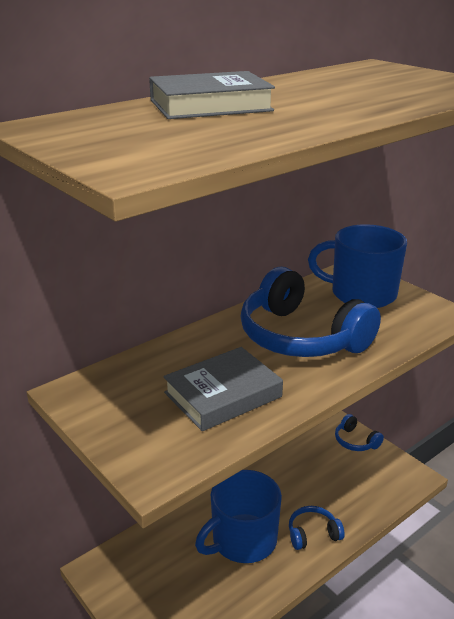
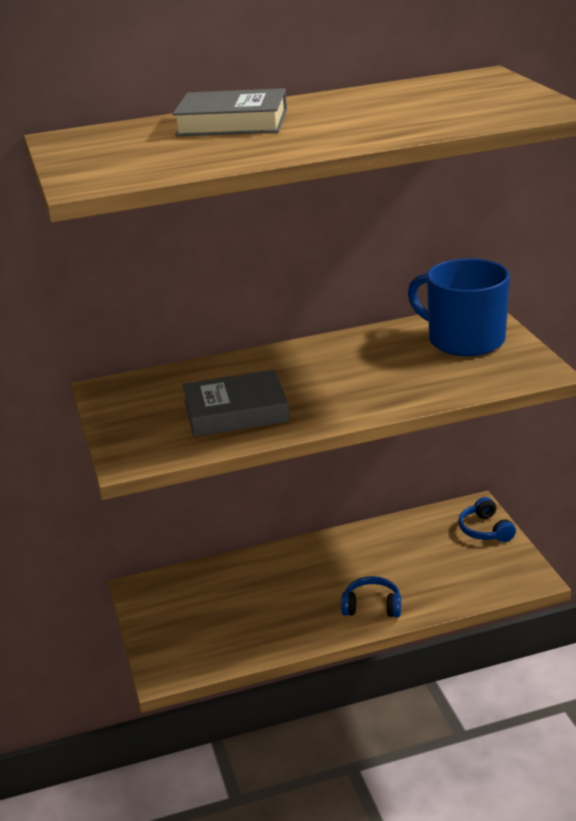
camera: 25 degrees right, 0 degrees up
(243, 540) = (294, 596): blue mug -> none
(301, 337) = (356, 373): blue headphones -> none

